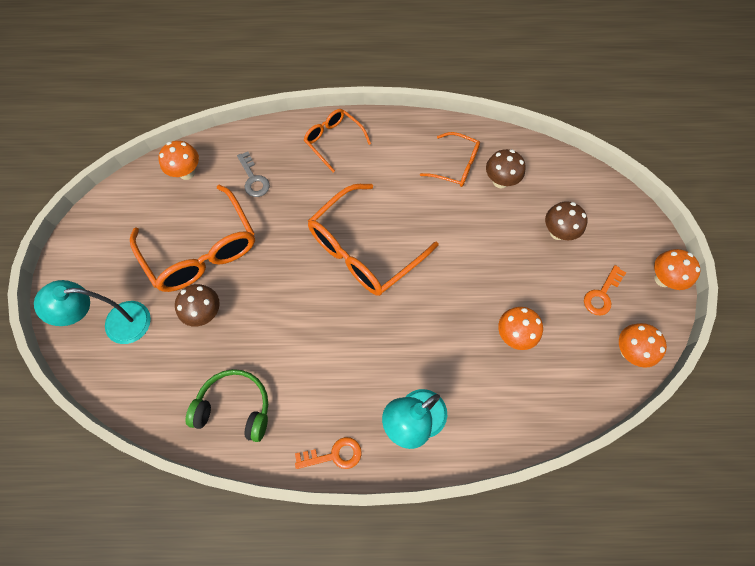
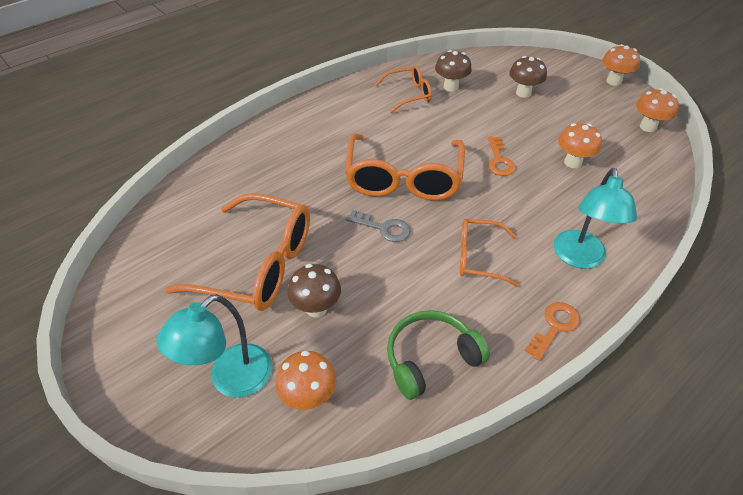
camera: 40 degrees left, 20 degrees down
(187, 173) = (176, 219): orange mushroom -> orange mushroom (309, 397)
(253, 179) = (250, 188): grey key -> grey key (383, 228)
(333, 141) = (294, 128): orange glasses -> orange glasses (479, 257)
(602, 294) = (592, 108): orange key -> orange key (499, 160)

